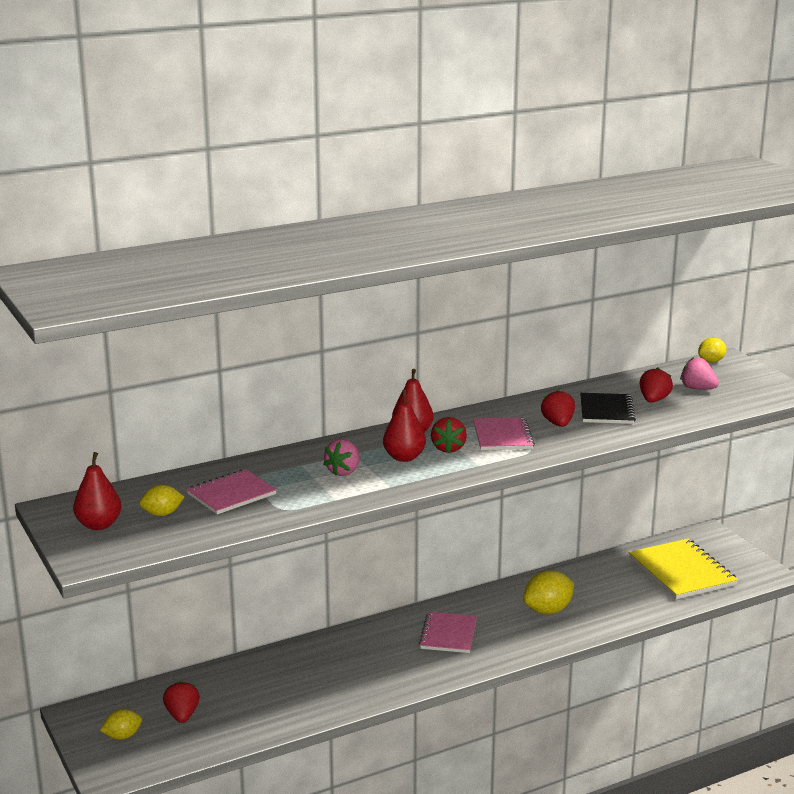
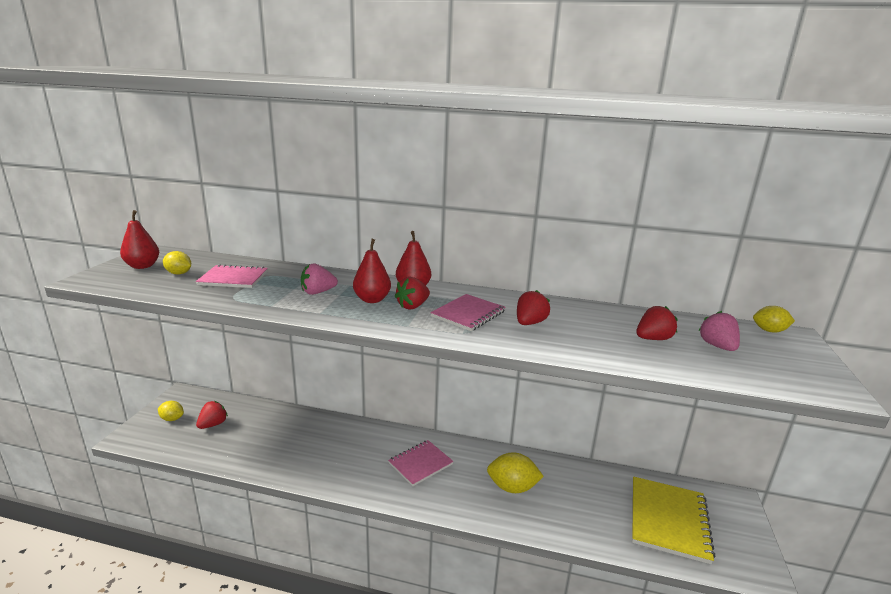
camera: 40 degrees right, 0 degrees up
(606, 410) = (591, 330): black notebook -> none

